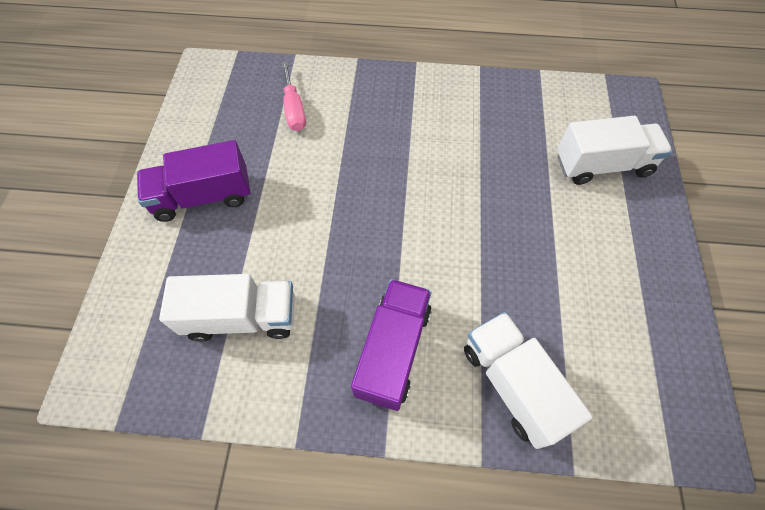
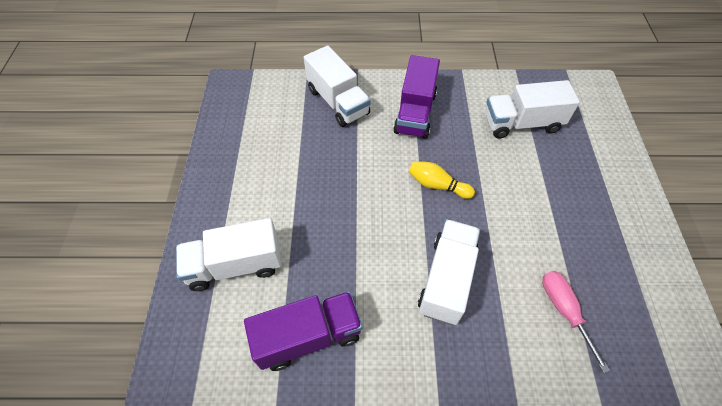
camera: 175 degrees right, 5 degrees down
(203, 196) = (600, 205): purple truck -> purple truck (308, 336)
(383, 234) = (437, 185): none -> yellow bowling pin
(393, 139) = (446, 279): none -> white truck

